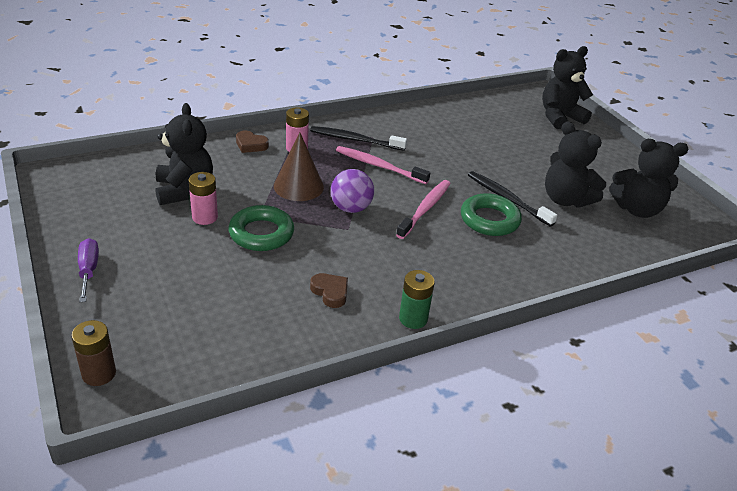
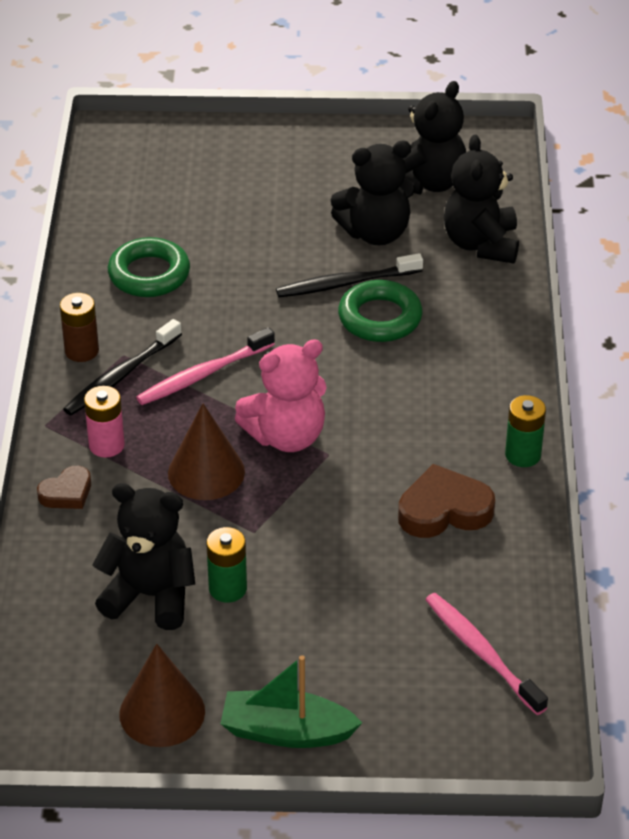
camera: 60 degrees left, 5 degrees up
(88, 270) = (286, 732): purple screwdriver -> green boat
(90, 217) = (162, 712): none -> brown cone
(99, 373) = (488, 751): brown battery -> brown battery (81, 351)
(205, 217) = (227, 588): pink battery -> green battery
(261, 233) = (295, 540): green ring -> green ring (149, 274)
(330, 292) = (444, 510): brown heart -> brown heart, size x1.67
(351, 208) = (286, 436): purple ball -> pink teddy bear
(425, 209) = (326, 367): pink toothbrush -> pink toothbrush (481, 652)
(559, 117) = (188, 148): black teddy bear -> black teddy bear (481, 244)

